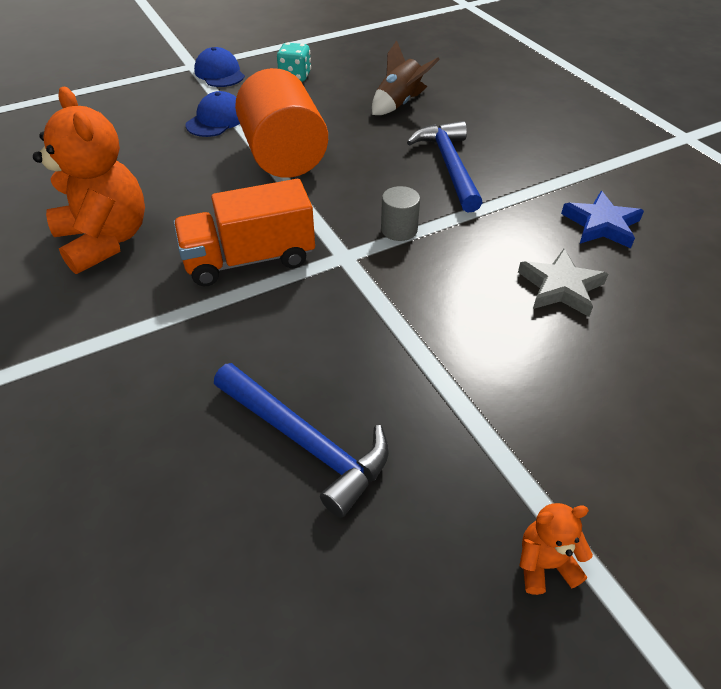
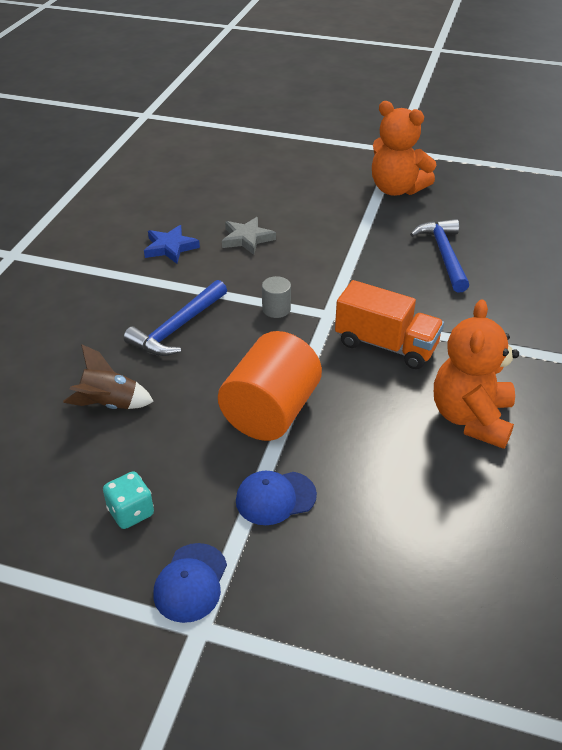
camera: 135 degrees left, 5 degrees down
(545, 564) = (396, 189): orange teddy bear -> orange teddy bear, size x2.28

